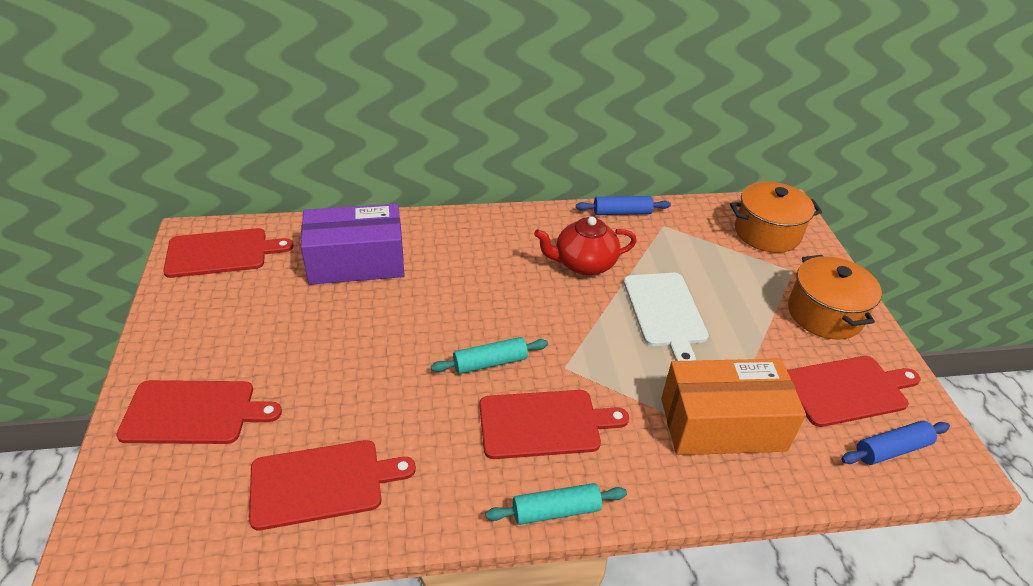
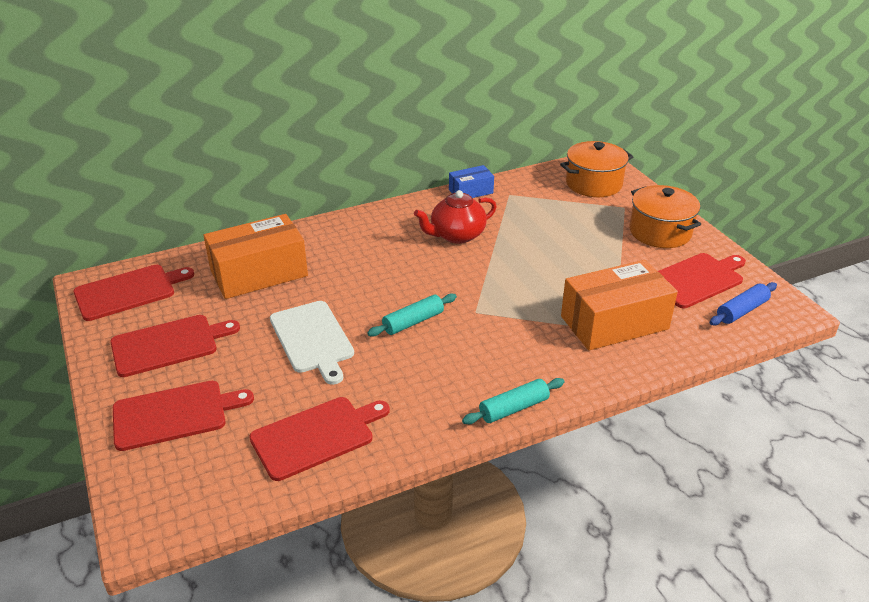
camera: 15 degrees left, 5 degrees down
(356, 262) = (259, 273): purple box -> orange box
(544, 424) = (477, 354): red cutting board -> red cutting board (168, 345)
(622, 212) = (471, 191): blue rolling pin -> blue box
(665, 312) = (538, 256): white cutting board -> white cutting board (312, 339)

